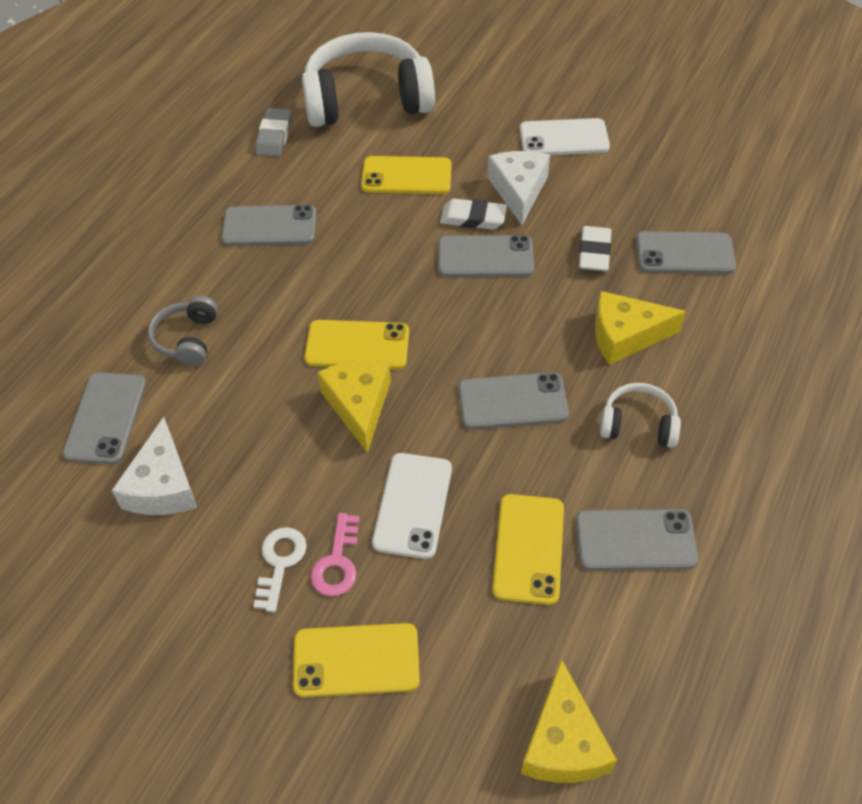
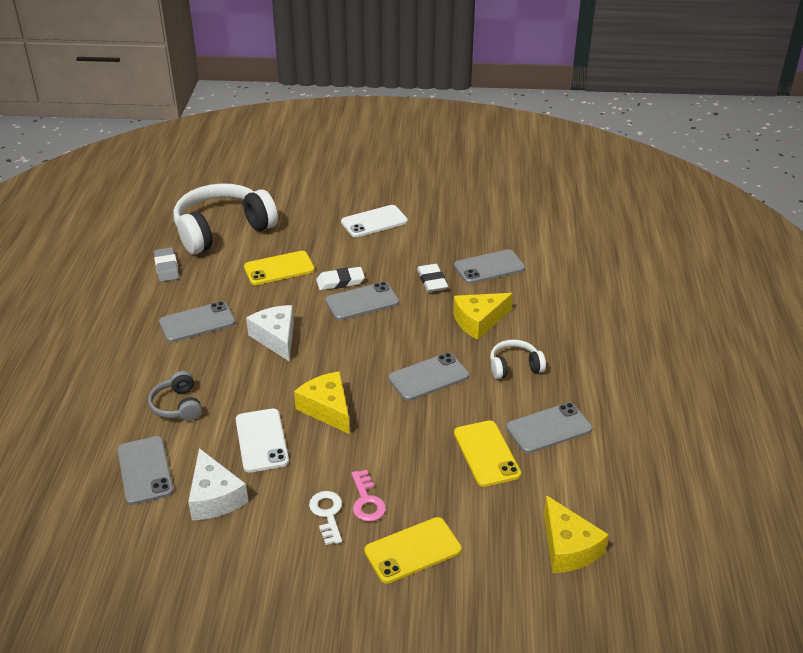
camera: 25 degrees left, 15 degrees down
(357, 345) = (304, 375): yellow phone -> none
(413, 505) = (398, 453): white phone -> white phone (261, 440)
(519, 191) = (362, 259): white cheese -> white cheese (276, 338)

